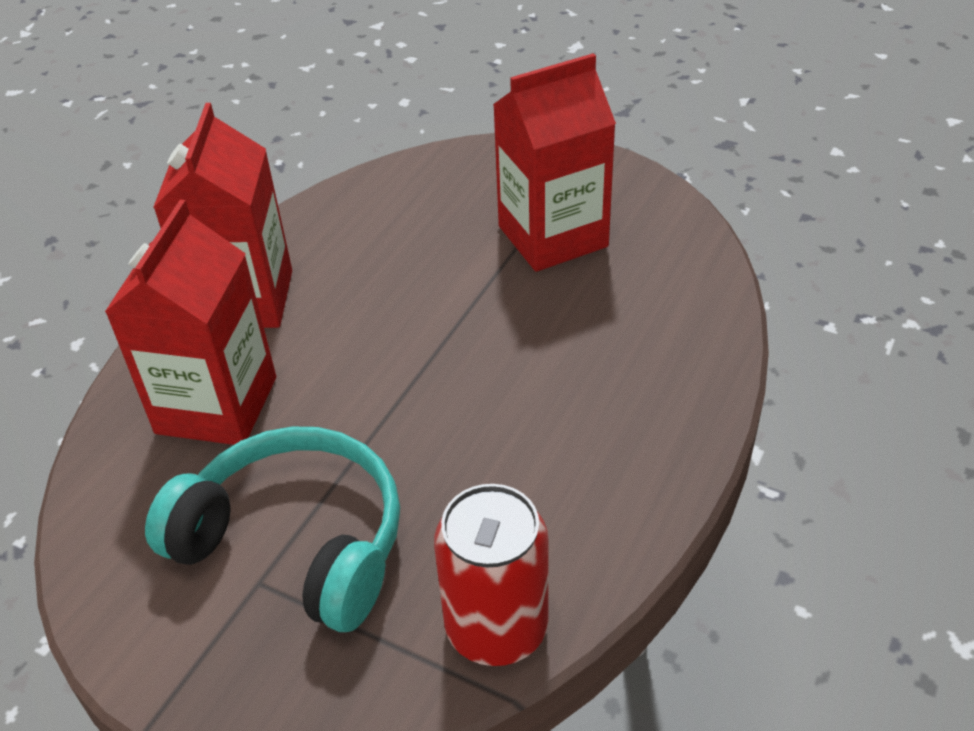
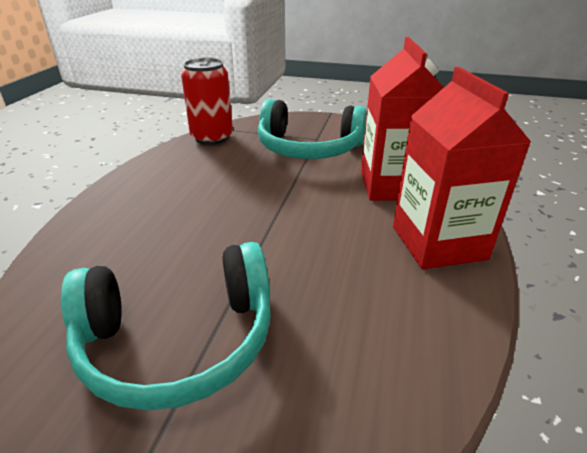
camera: 165 degrees right, 10 degrees down
(552, 236) = (179, 340): red carton -> turquoise headphones

